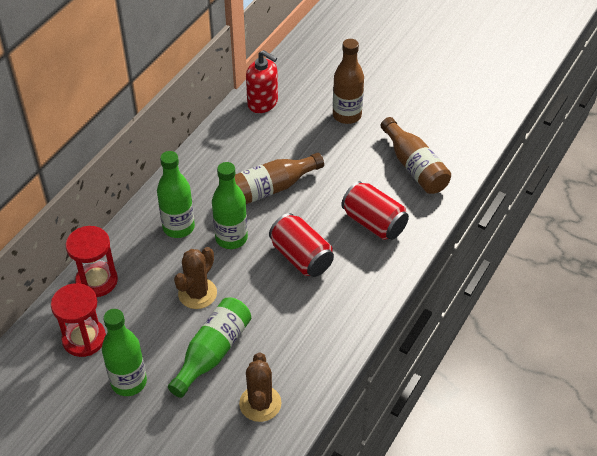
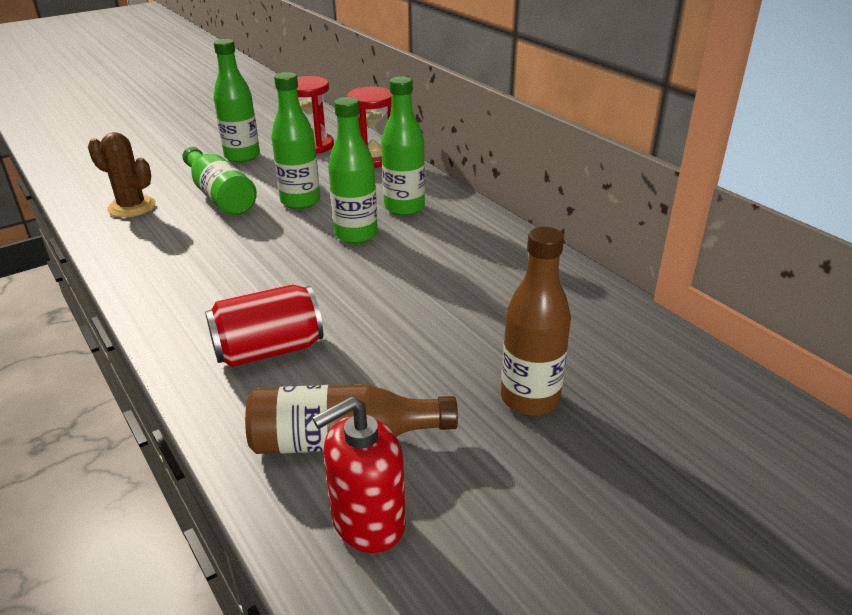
camera: 115 degrees right, 15 degrees down
(197, 293) = (300, 201): brown cactus -> green bottle
(263, 103) = (606, 315): red soap dispenser -> red soap dispenser (368, 522)
(271, 188) = (414, 280): brown bottle -> none
(301, 257) = (276, 273): red can -> none

